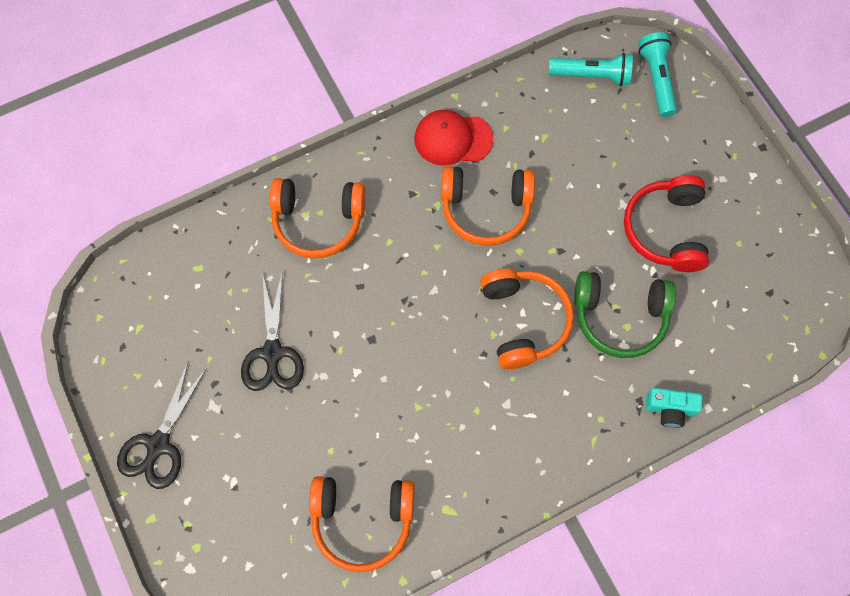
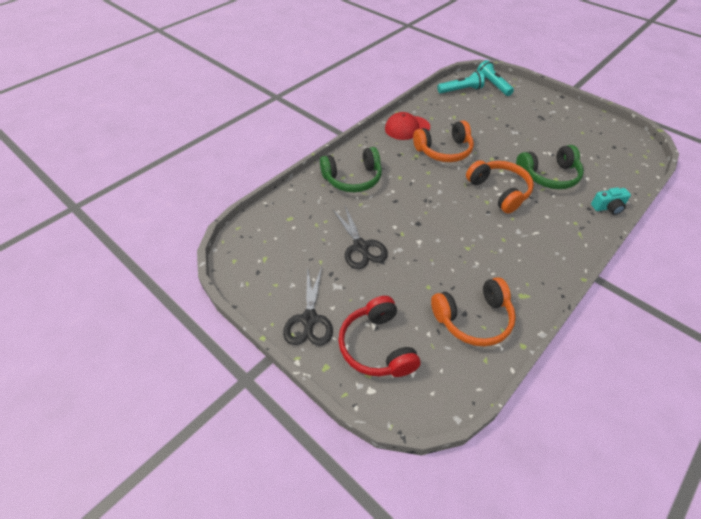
camera: 20 degrees left, 20 degrees down
(318, 221) = (353, 178): orange headphones -> green headphones
(666, 230) = (543, 136): red headphones -> red headphones (377, 346)

